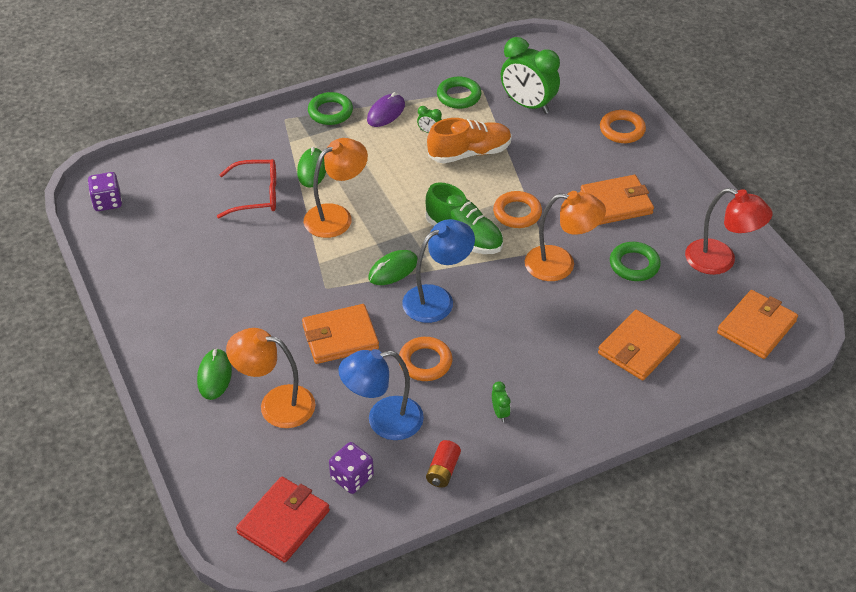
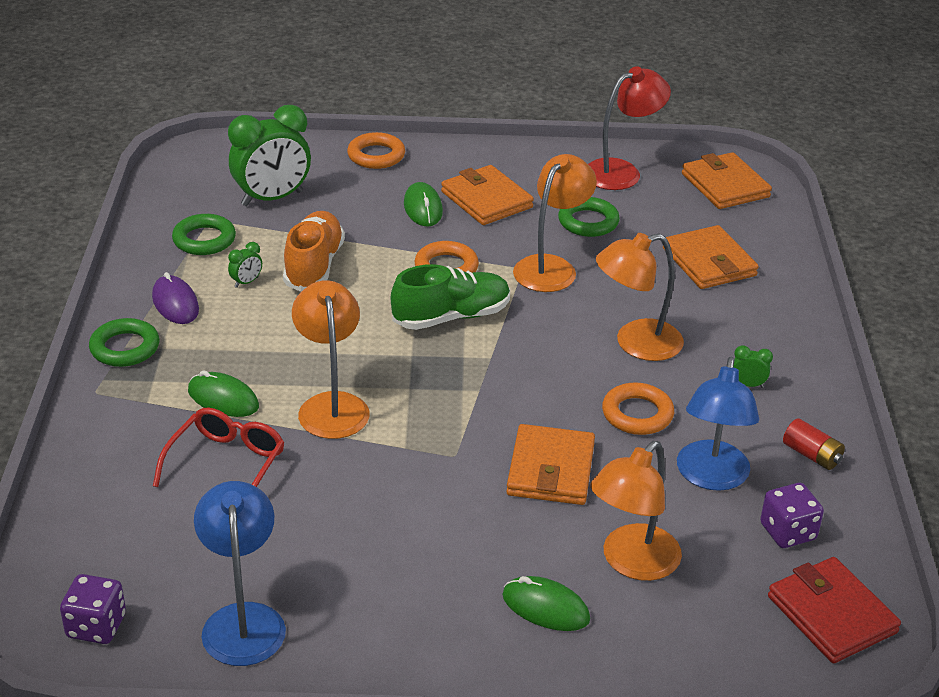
camera: 65 degrees left, 10 degrees down
(393, 270) = (466, 389): green mouse -> green mouse (423, 208)
(437, 299) = (541, 371): blue lamp -> blue lamp (243, 620)
(503, 337) = (636, 344): none -> orange lamp
(616, 203) = (486, 200): orange wallet -> orange wallet turned 45 degrees counterclockwise

